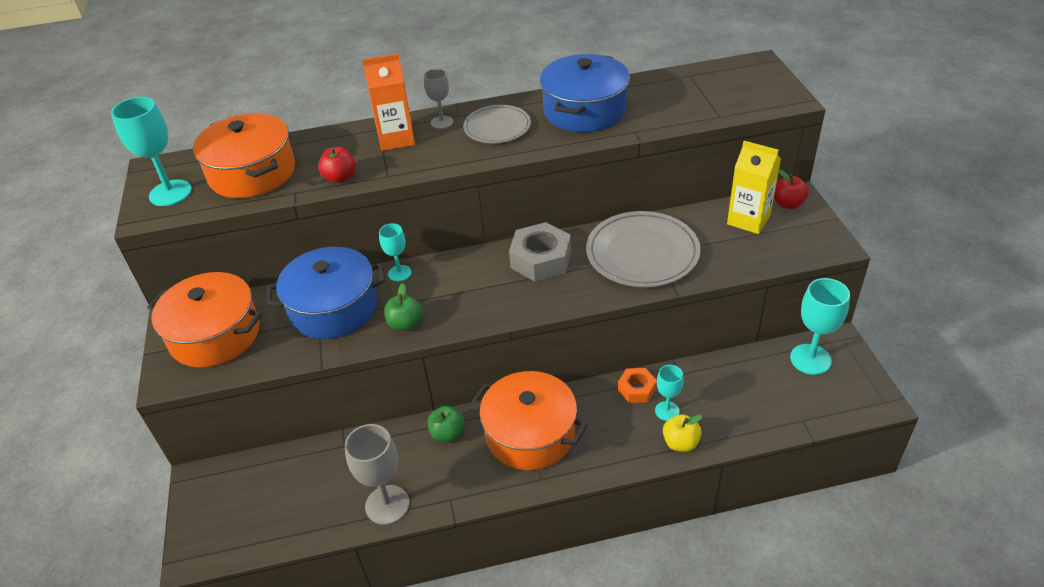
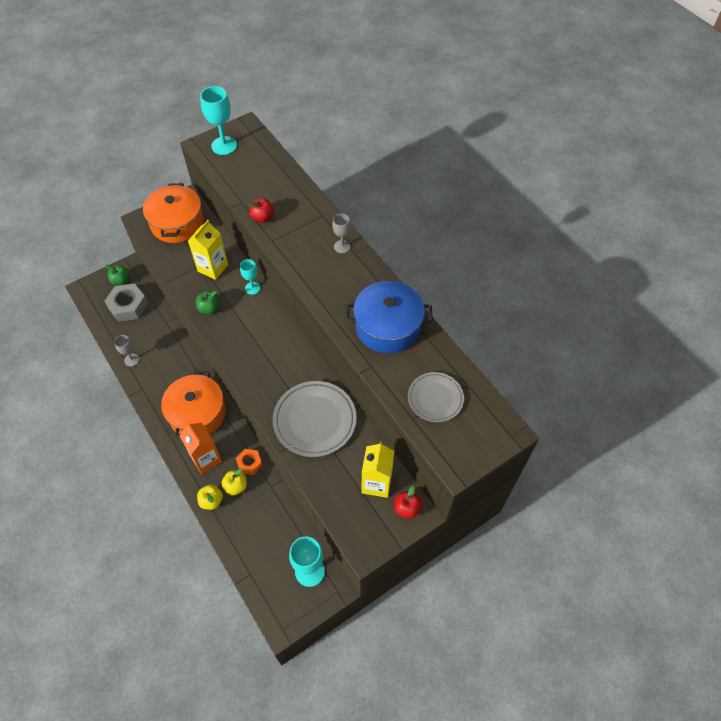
camera: 65 degrees right, 15 degrees up
(252, 173) = (254, 173): orange pot -> none
(333, 308) = (213, 268): blue pot -> yellow carton
(387, 505) = (131, 360): grey goblet -> grey goblet, size x0.59
(396, 139) = (314, 229): orange carton -> orange carton (206, 459)
(447, 433) = (187, 370): green apple -> green apple (121, 281)
(497, 127) = (347, 280): grey plate -> grey plate (435, 398)
(541, 259) = (289, 361): grey nut -> grey nut (128, 306)
(667, 411) = (236, 486): turquoise goblet -> yellow apple

